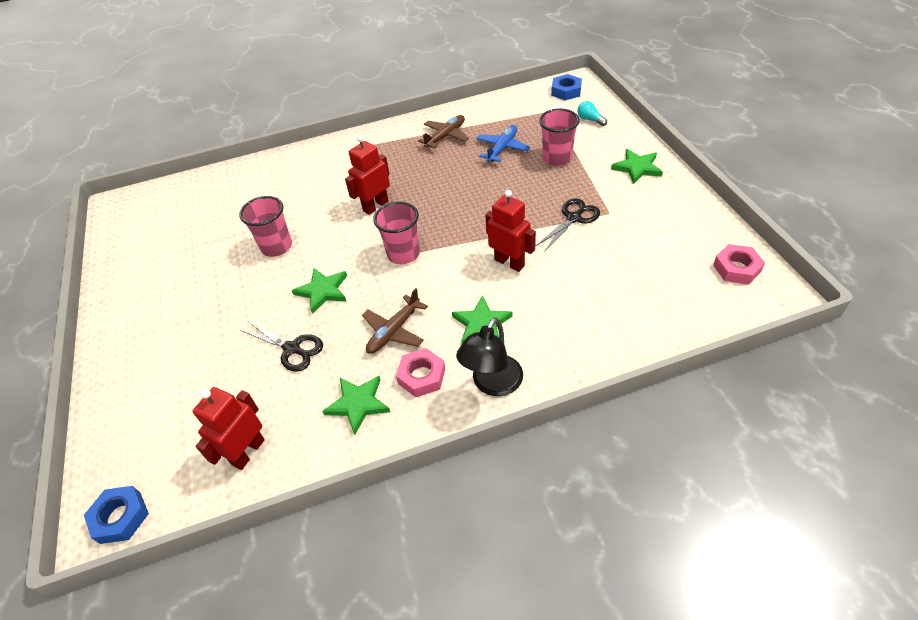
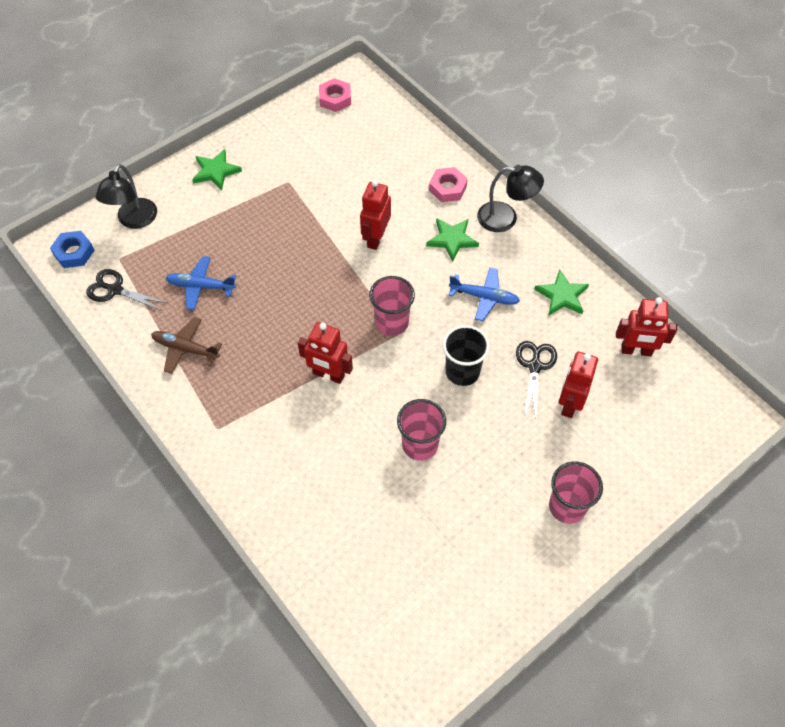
camera: 115 degrees left, 10 degrees up
(120, 517) = (726, 409): blue nut -> none
(236, 364) = (569, 403): none -> red robot
(323, 291) = (462, 372): green star -> black cup
(394, 331) = (484, 297): brown plane -> blue plane
(421, 376) = (519, 263): pink nut -> pink nut (447, 188)
(557, 158) = (211, 235): pink cup -> pink cup (567, 507)
(574, 218) = (303, 205): black scissors -> black scissors (115, 290)
(590, 120) = (134, 220): turquoise light bulb -> black lamp

